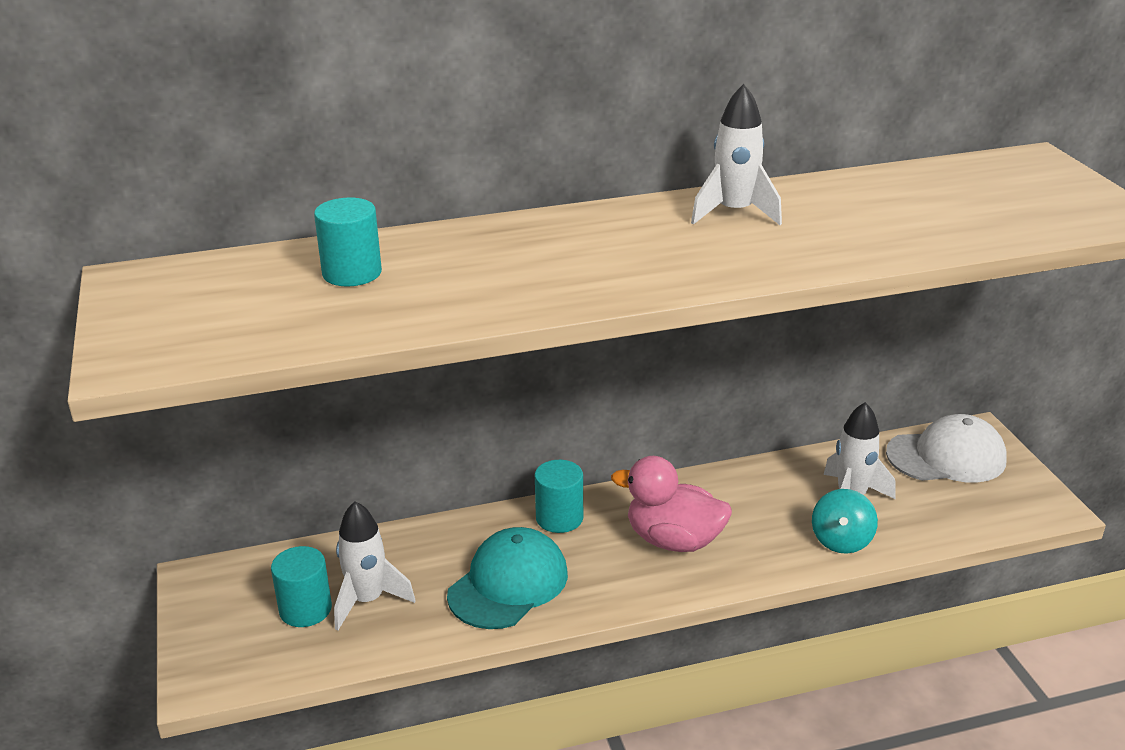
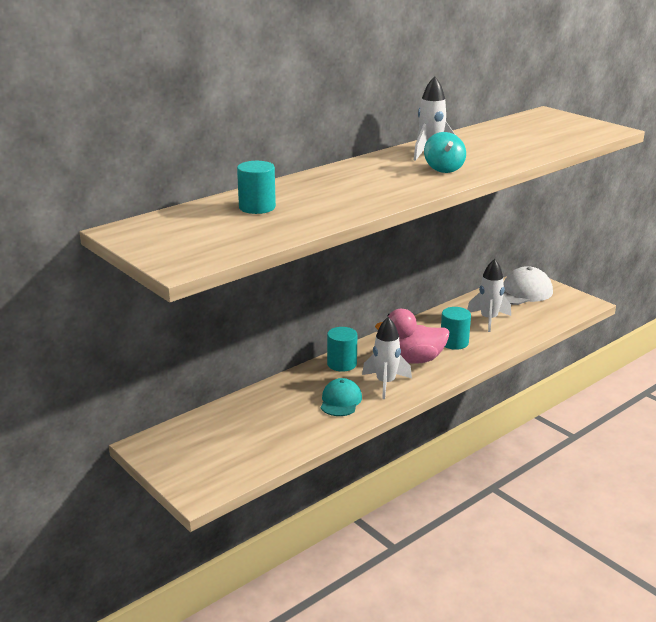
camera: 25 degrees left, 5 degrees down
(305, 609) = (230, 442): turquoise cylinder -> turquoise cylinder (454, 342)
(367, 600) = (265, 429): white rocket -> white rocket (385, 383)
(508, 584) = (340, 401): turquoise cap -> turquoise cap, size x0.65
(841, 541) = (500, 340): turquoise spinning top -> turquoise spinning top (443, 169)

